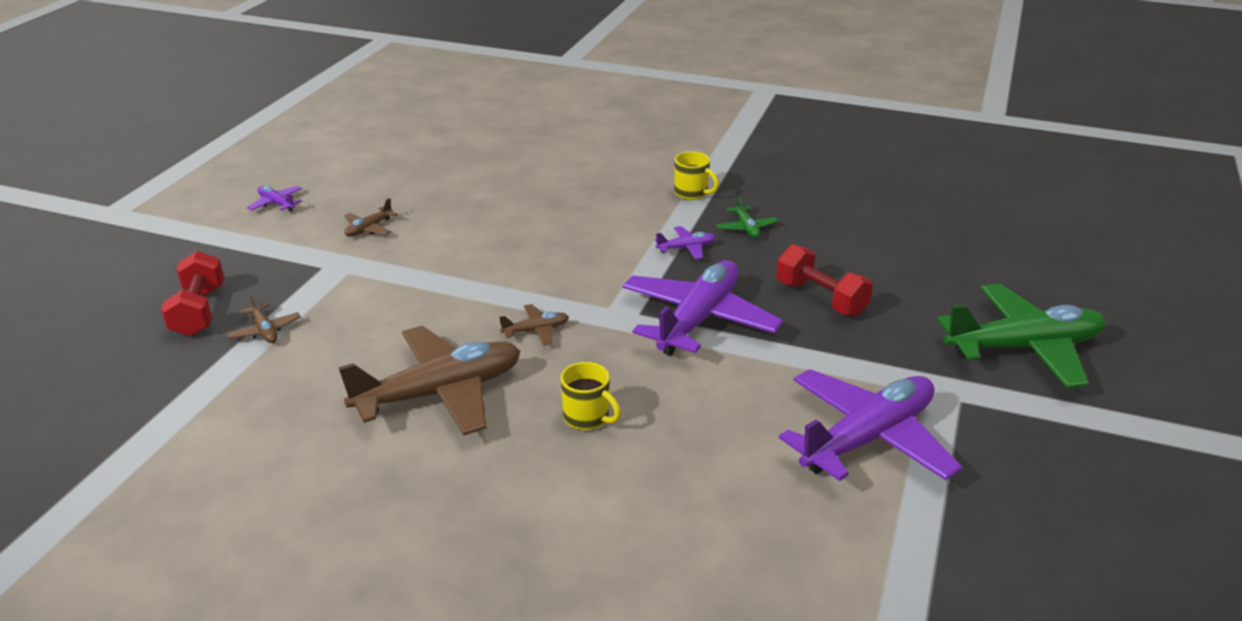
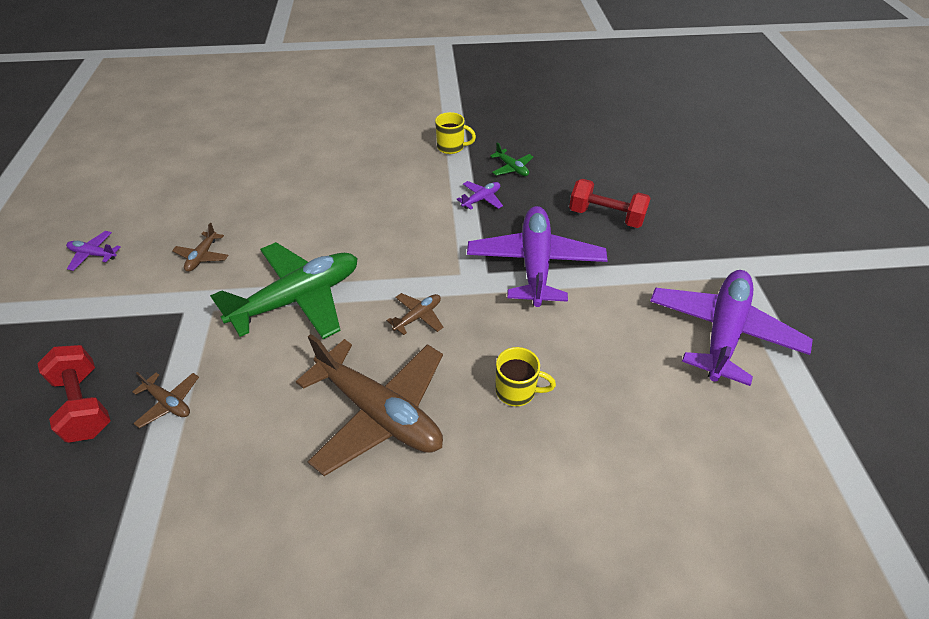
camera: 25 degrees left, 15 degrees up
(440, 393) = (379, 412): brown plane -> brown plane turned 90 degrees clockwise
(1024, 348) = (758, 217): green plane -> green plane (298, 299)

